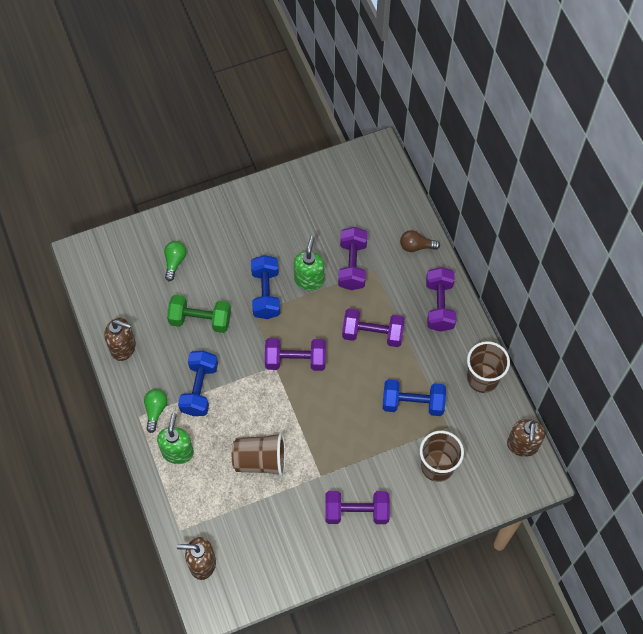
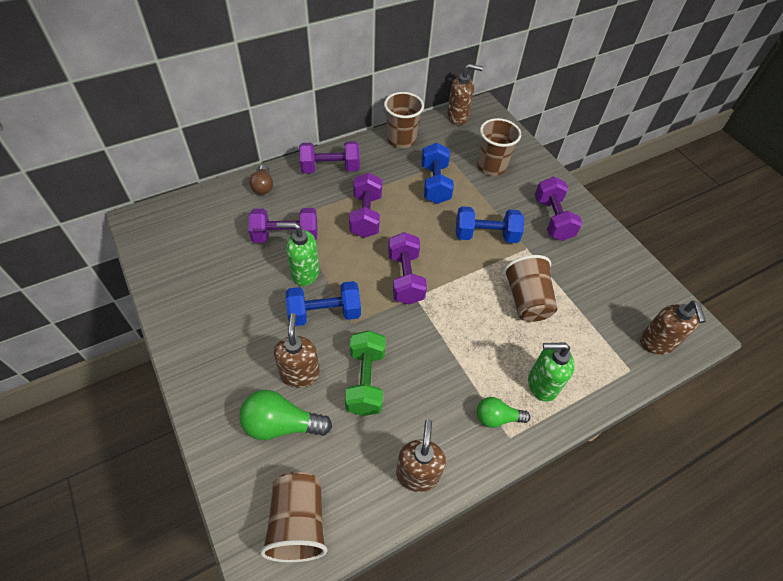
camera: 100 degrees left, 10 degrees down
(106, 272) = (298, 523): none -> brown cup
(174, 262) = (281, 424): green light bulb -> green light bulb, size x1.57
(199, 389) = (458, 370): blue dumbbell -> blue dumbbell (486, 235)
(213, 274) = (300, 374): none -> brown soap dispenser

